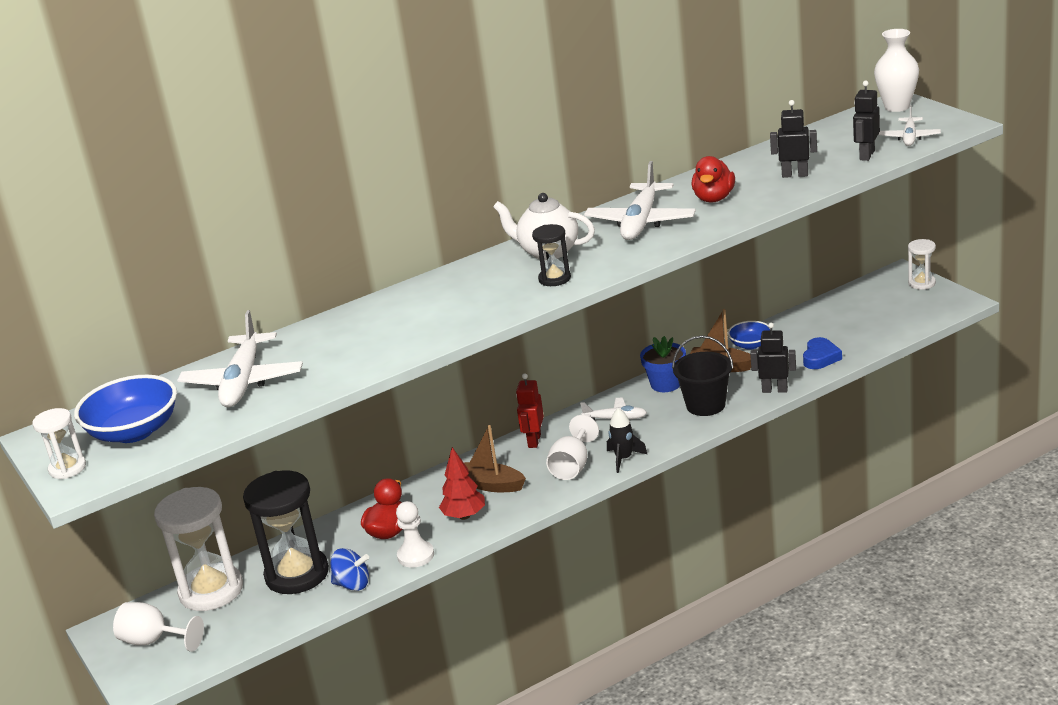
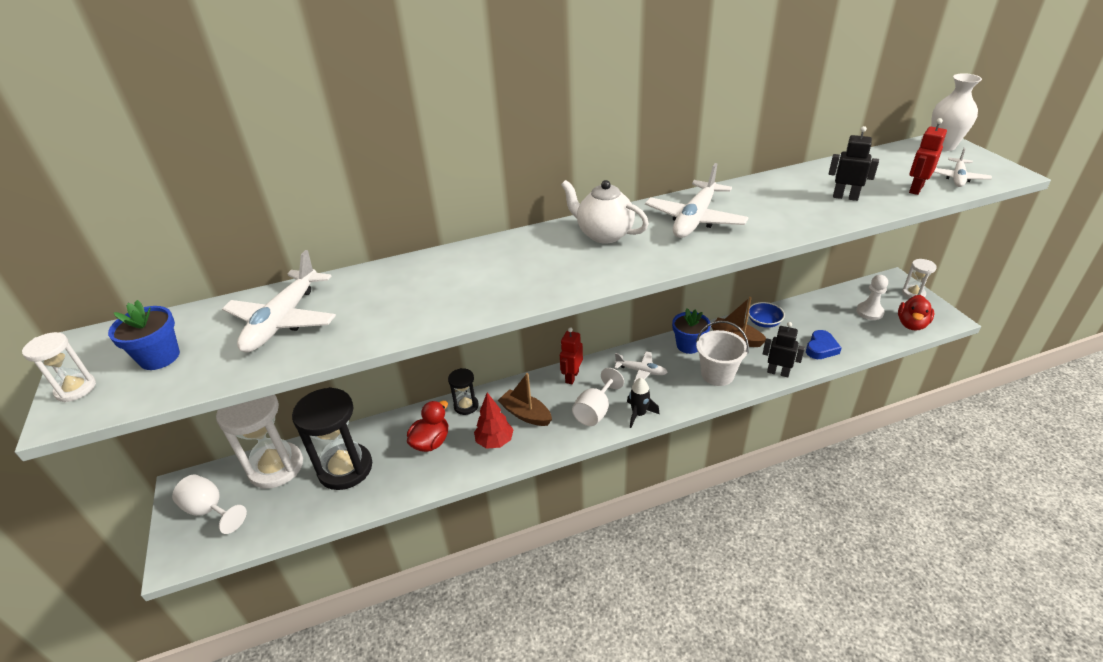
camera: 10 degrees right, 10 degrees up
(134, 431) = (160, 357): blue bowl -> blue flower pot
(352, 584) = (382, 493): blue spinning top -> none
(416, 555) = (443, 475): white pawn -> white pawn (869, 312)
(554, 279) = (601, 265): black hourglass -> black hourglass (466, 406)
(705, 405) = (717, 374): black bucket -> white bucket
(714, 198) = (766, 207): red duck -> red duck (911, 324)
(866, 155) = (915, 189): black robot -> red robot

